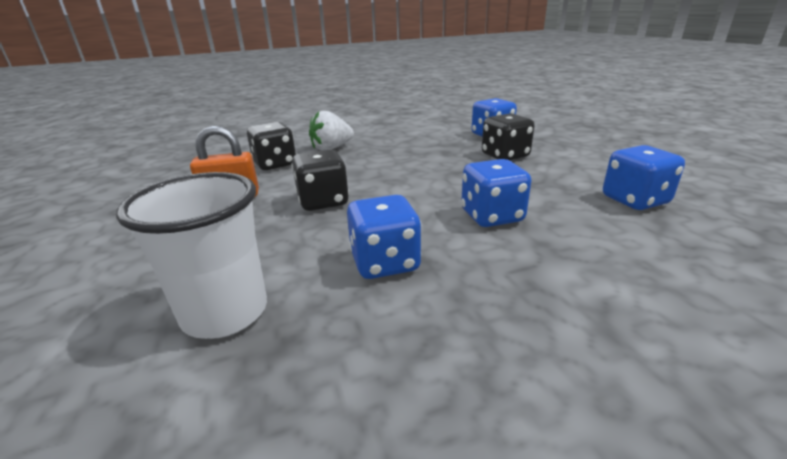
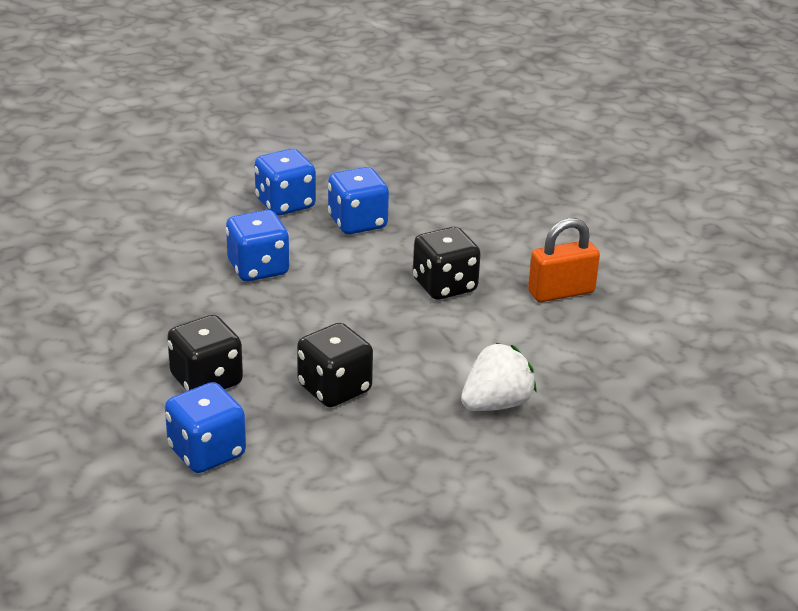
camera: 170 degrees right, 5 degrees up
(225, 313) = (457, 189): white cup -> none
(275, 164) = (559, 358): black dice -> black dice (334, 389)
(634, 200) = (95, 291): blue dice -> blue dice (285, 204)

